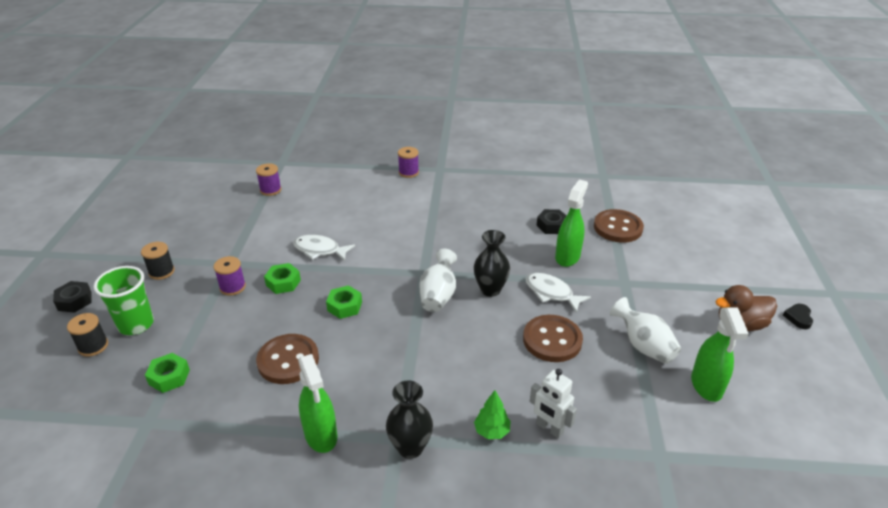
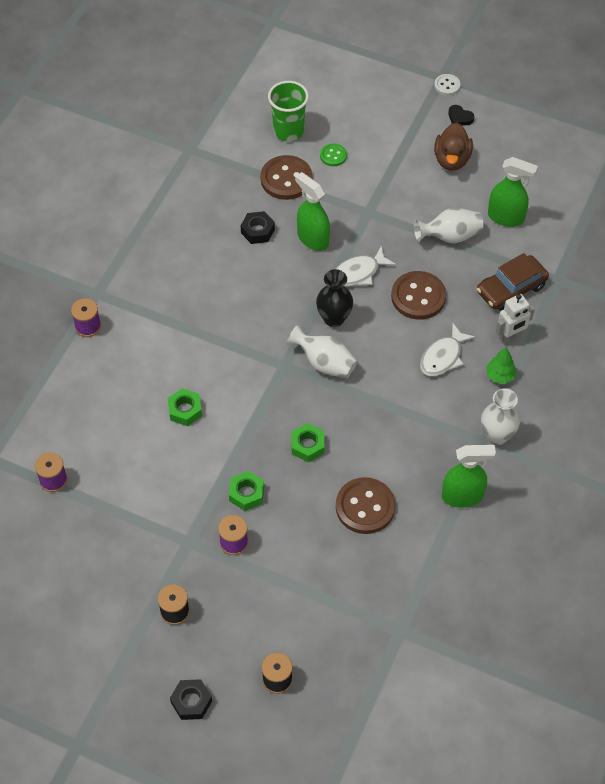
camera: 70 degrees left, 20 degrees up
(136, 324) = (258, 639): green cup -> green cup (288, 131)
(169, 377) = (349, 610): green nut -> green nut (185, 410)
(320, 250) = (204, 450): white fish -> white fish (443, 357)
(410, 447) = (496, 436): black vase -> white vase
(614, 413) = (511, 289): none -> brown car
(667, 247) = (333, 156): none -> green button
(827, 299) = (447, 85): none -> white button

